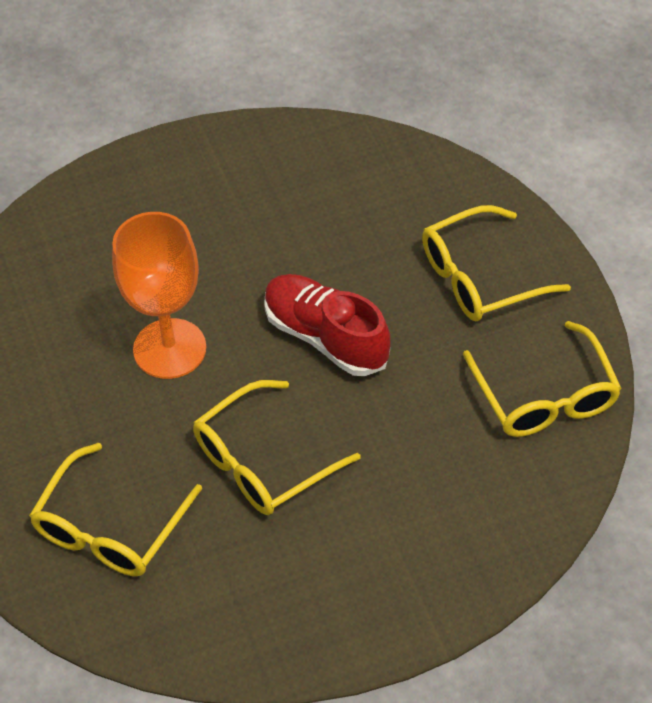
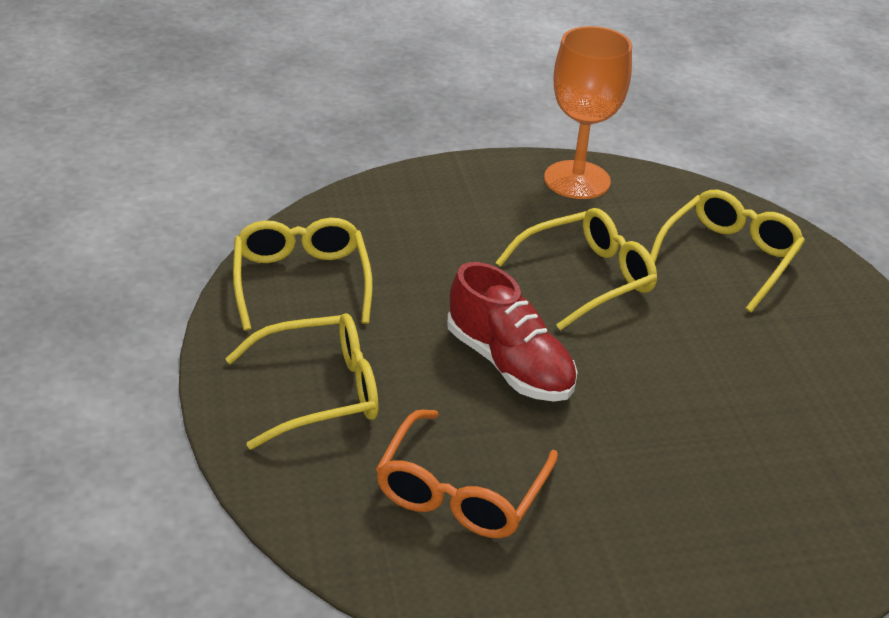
camera: 175 degrees left, 15 degrees down
(169, 349) = (682, 382): orange goblet -> orange goblet (577, 180)
(343, 213) = (461, 491): none -> orange glasses

